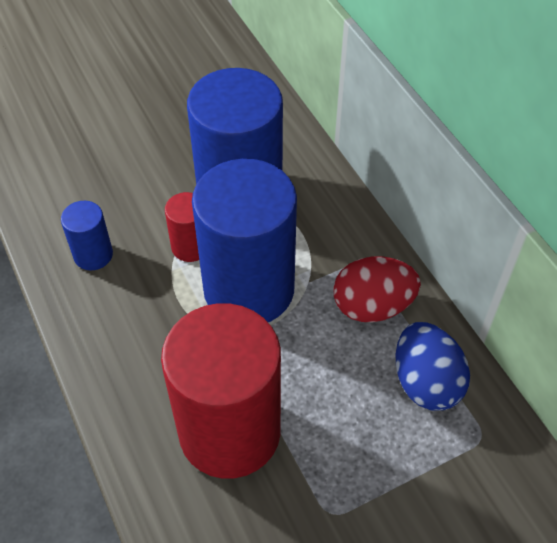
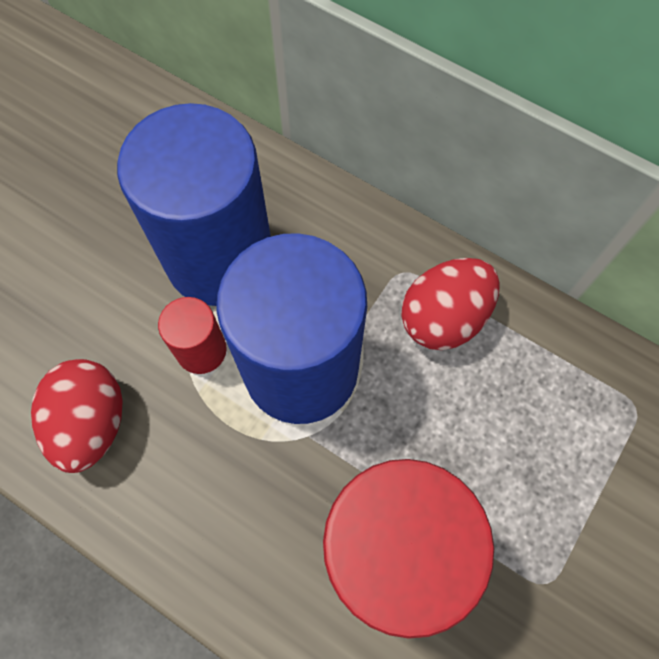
camera: 30 degrees left, 15 degrees up
(93, 255) = (91, 423): blue cylinder -> red egg
(426, 382) = (549, 377): blue egg -> none

